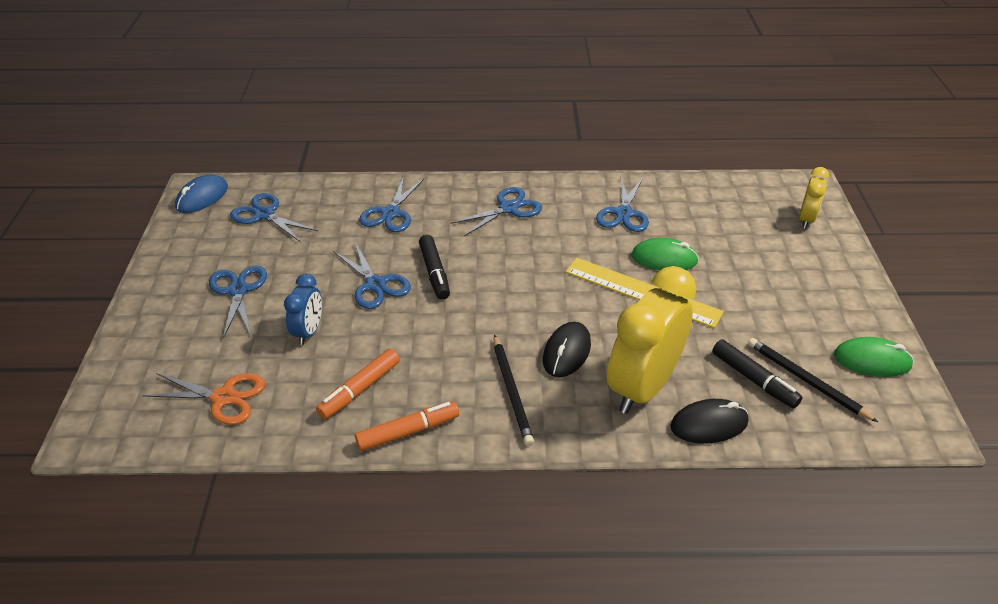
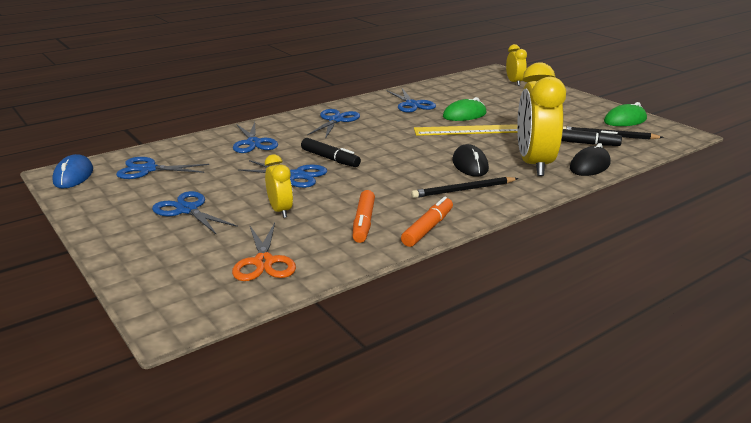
camera: 35 degrees left, 15 degrees down
(223, 397) = (263, 262): orange scissors -> orange scissors turned 105 degrees clockwise
(309, 332) = (280, 210): blue clock -> yellow clock
(512, 391) = (464, 190): black pencil -> black pencil turned 120 degrees clockwise

